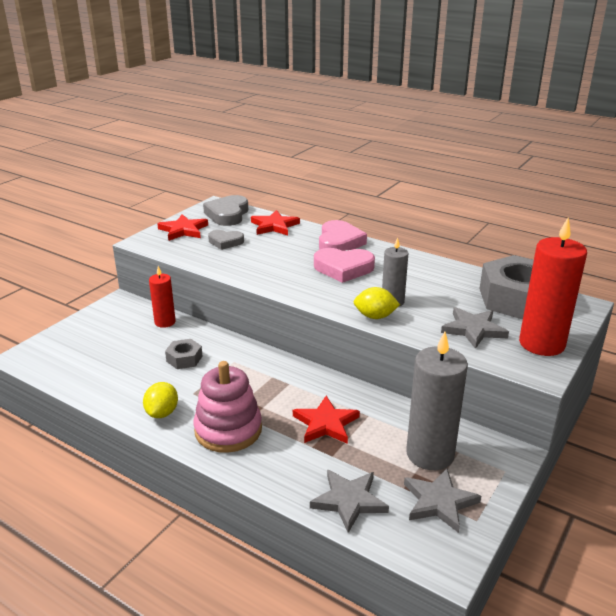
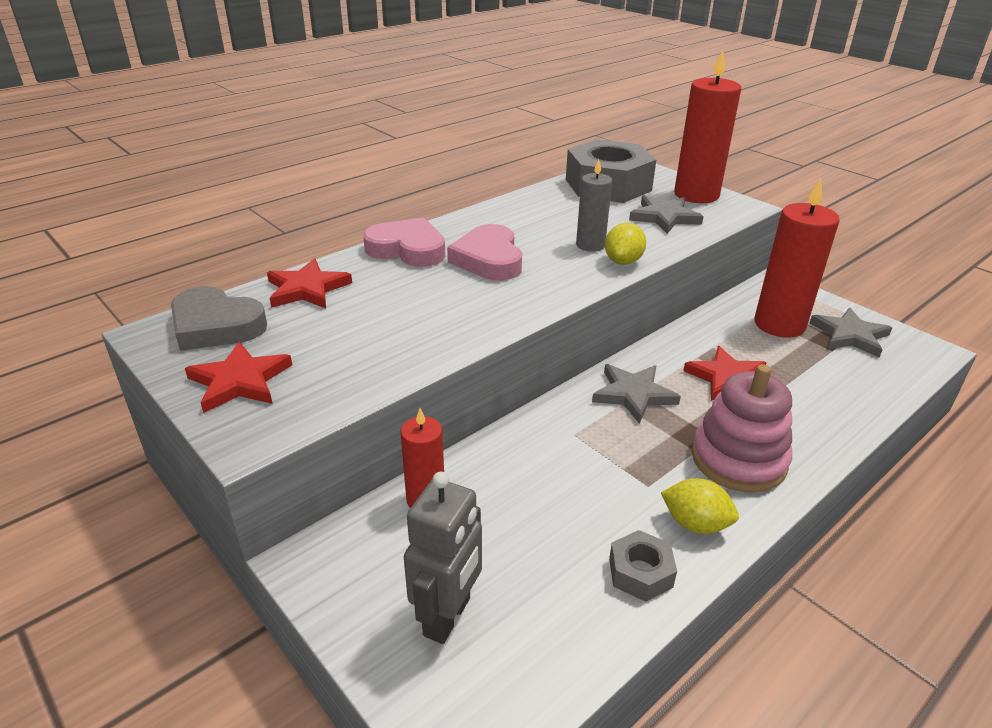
camera: 75 degrees left, 5 degrees up
(89, 341) = (448, 617): none -> grey robot
(184, 359) = (552, 485): grey nut -> grey nut (640, 573)
(225, 242) = (331, 341): grey heart -> none
(343, 268) = (488, 259): pink heart -> pink heart turned 150 degrees clockwise
(349, 501) = (859, 387): grey star -> grey star (633, 394)
(430, 454) = (779, 324): grey candle -> red candle

